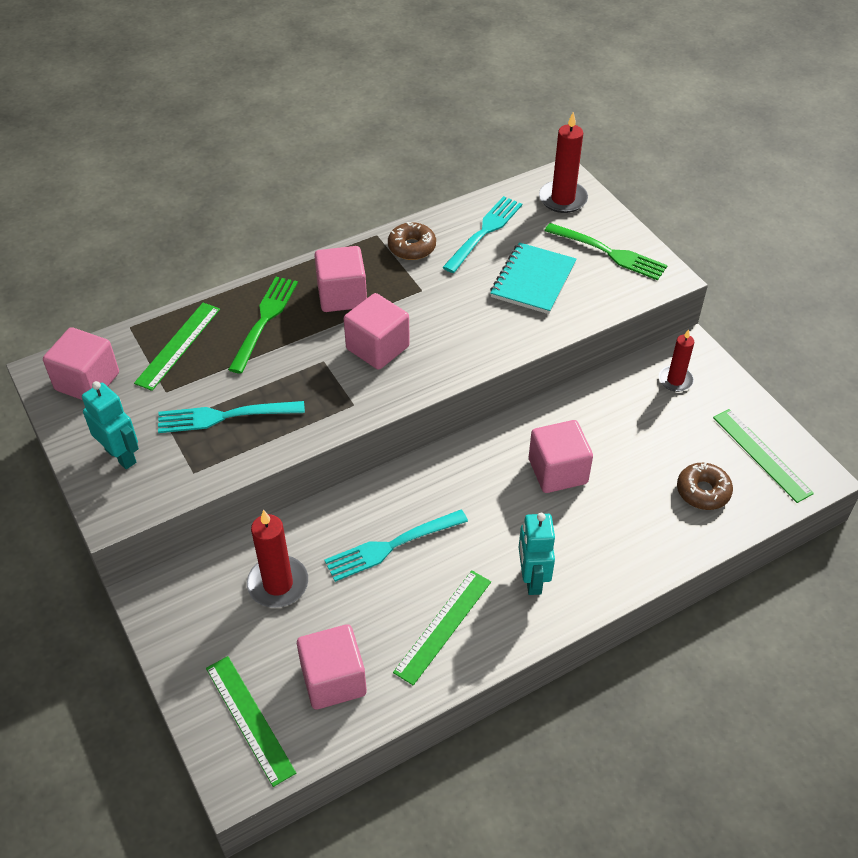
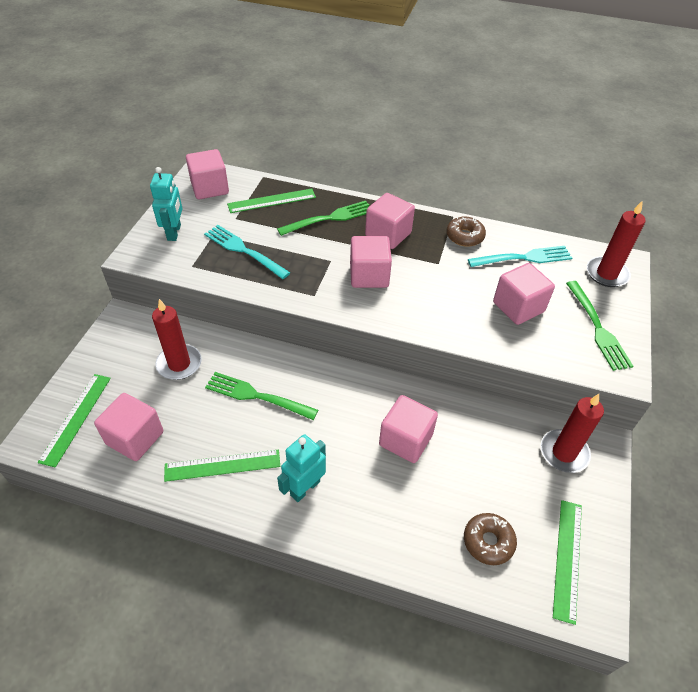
camera: 45 degrees right, 0 degrees up
(391, 546) = (257, 396): turquoise fork -> green fork
(533, 280) = (518, 307): turquoise notebook -> pink cube
(675, 380) = (564, 453): red candle -> red candle, size x1.53

